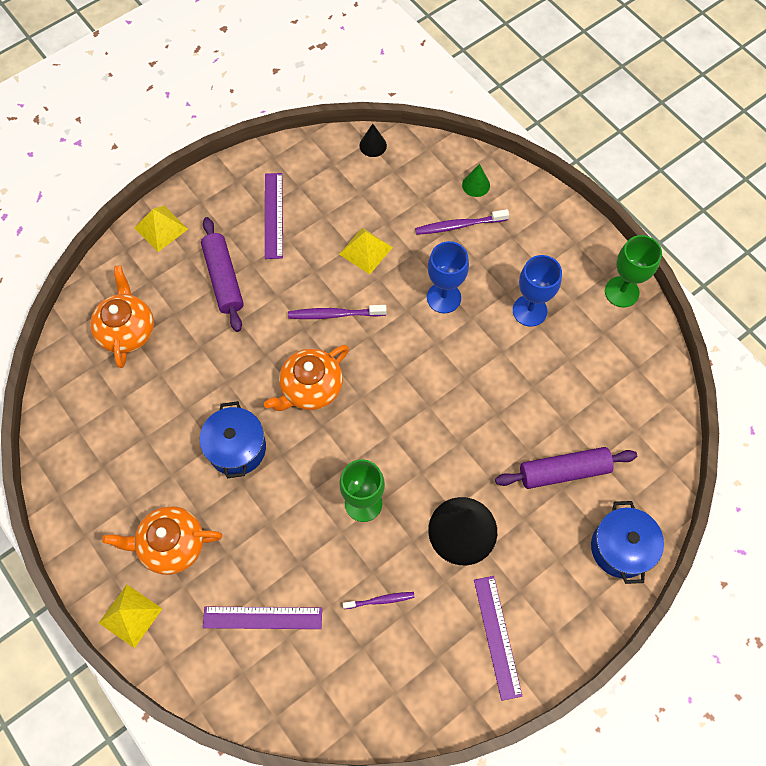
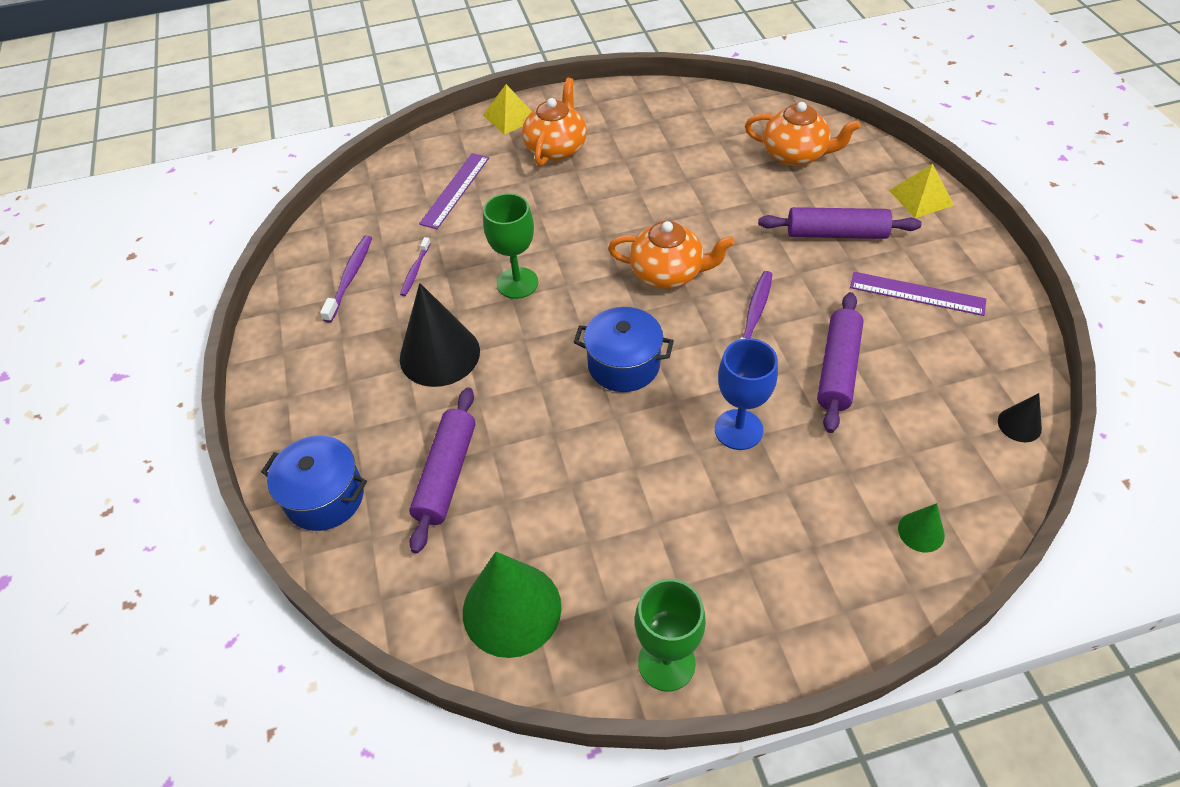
camera: 115 degrees right, 15 degrees down
(237, 448) = (627, 205): blue pot -> blue pot (624, 364)
(310, 388) = (668, 273): orange teapot -> orange teapot turned 120 degrees clockwise
(366, 250) = (838, 369): yellow pyramid -> purple rolling pin
(459, 225) = (850, 485): purple toothbrush -> purple toothbrush (350, 277)
(497, 636) = (319, 348): purple ruler -> none
(529, 310) = (682, 522): blue goblet -> none
(634, 386) = (511, 609): none -> green cone

